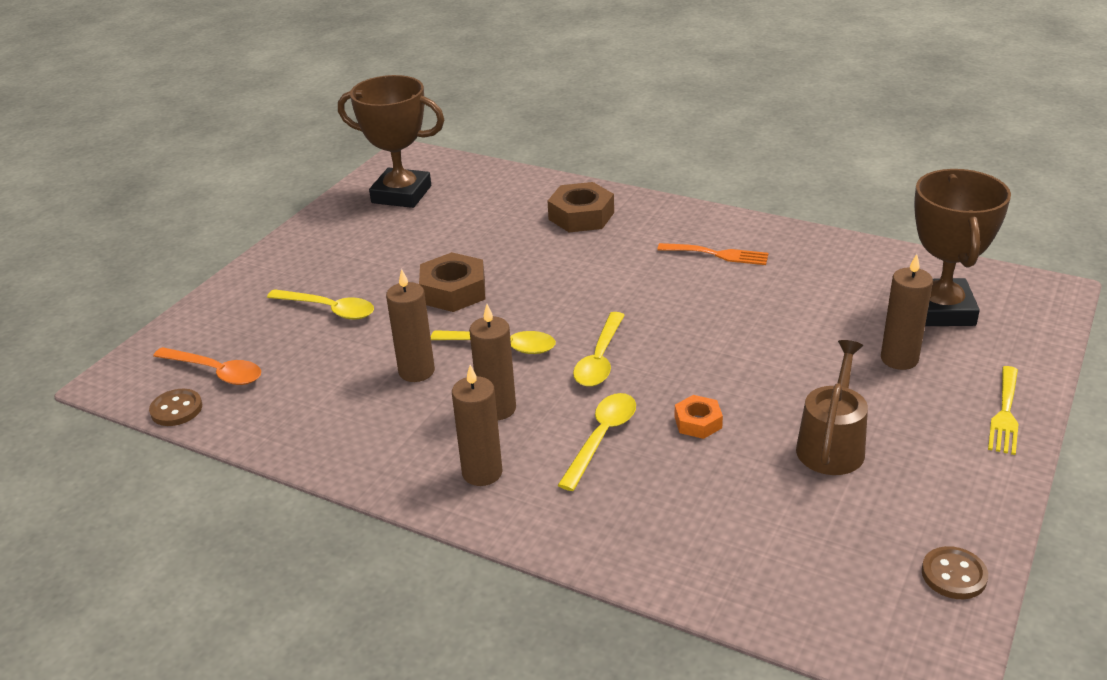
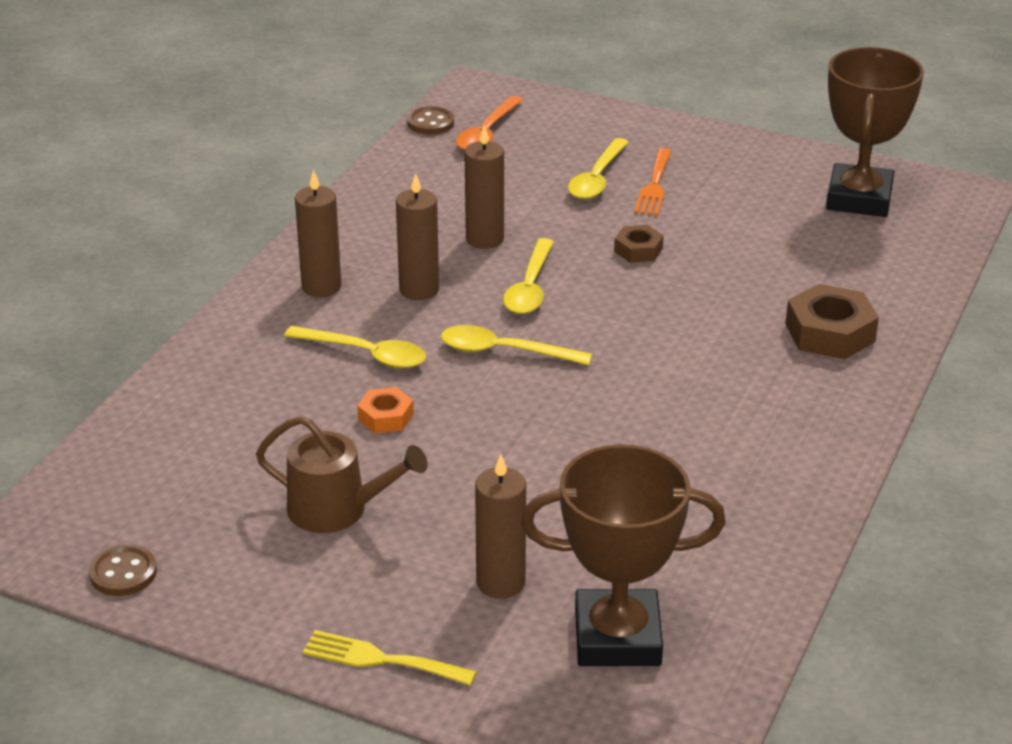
camera: 85 degrees right, 0 degrees up
(453, 291) = (638, 250): brown nut -> brown nut, size x0.58
(718, 254) = (744, 445): orange fork -> orange fork (654, 186)

